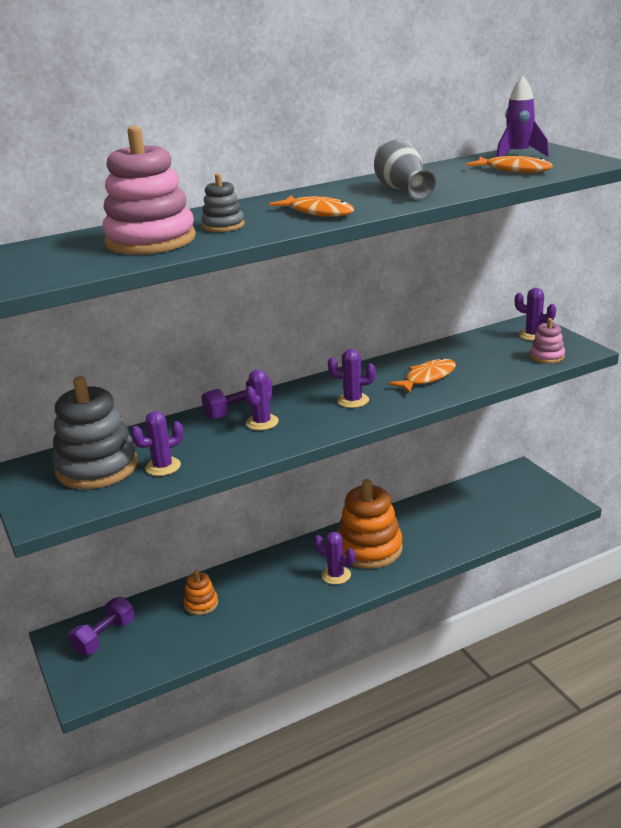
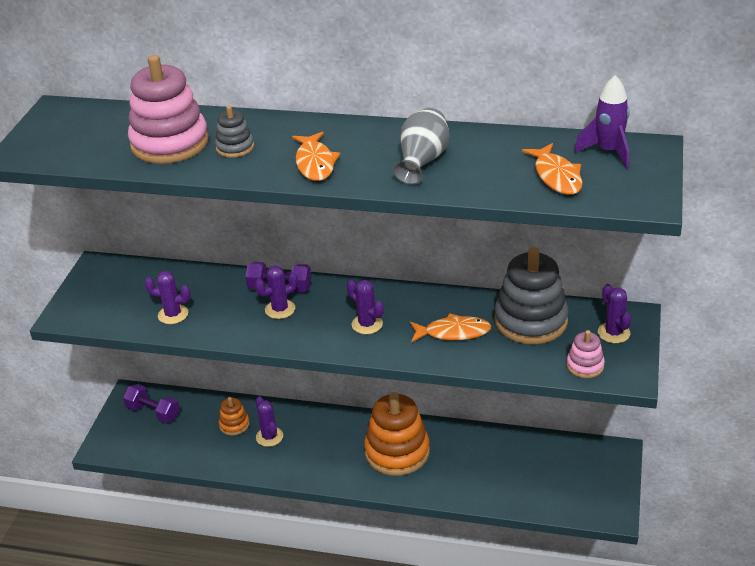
camera: 40 degrees right, 10 degrees up
(97, 467) = (138, 291): grey stacking toy -> grey stacking toy (531, 321)
(104, 637) = (153, 412): purple dumbbell -> purple dumbbell turned 45 degrees clockwise
(336, 575) = (346, 460): purple cactus -> purple cactus (269, 437)

